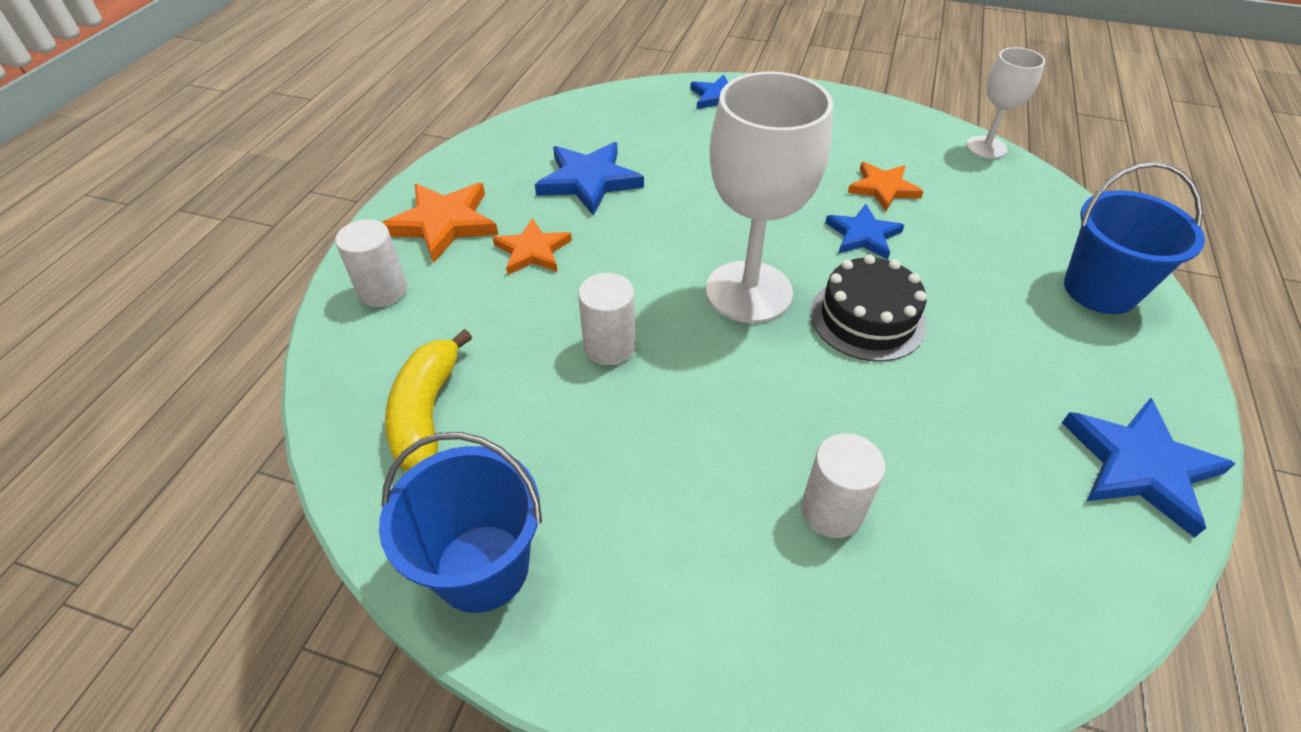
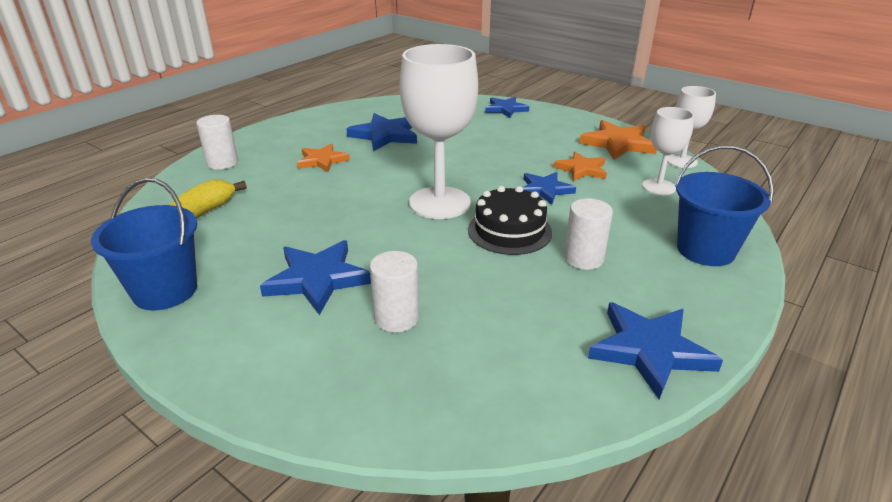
camera: 20 degrees right, 15 degrees down
(444, 223) = (282, 140): orange star -> orange star (618, 143)
(609, 346) = (328, 211): white cylinder -> white cylinder (583, 258)
(684, 476) = (318, 279): none -> blue star
(988, 198) = (658, 187): none -> white goblet

